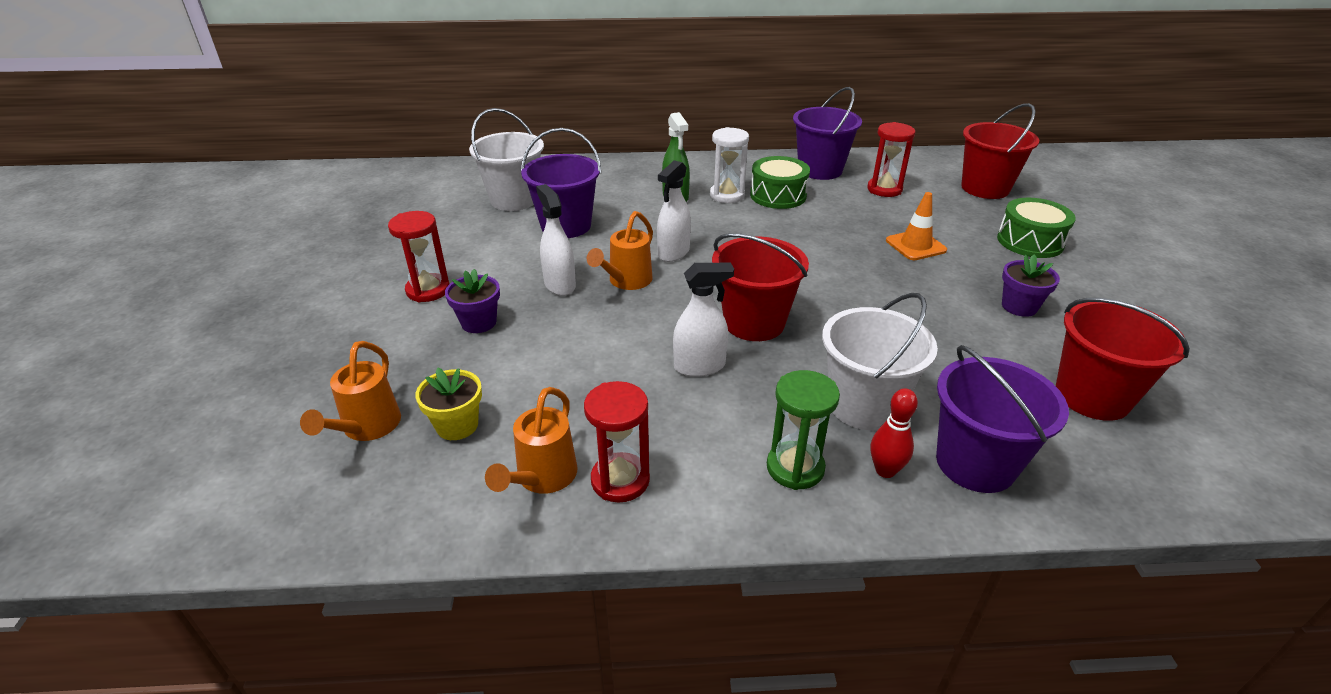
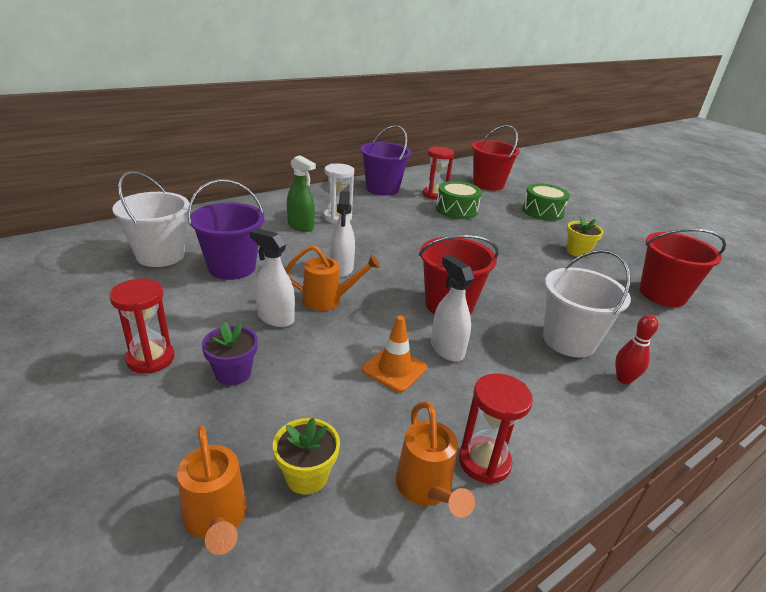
camera: 35 degrees left, 5 degrees down
(626, 281) = (328, 300): orange watering can -> orange watering can turned 90 degrees counterclockwise
(699, 366) = (447, 349): white spray bottle -> white spray bottle turned 75 degrees counterclockwise
(778, 195) = (373, 211): green drum -> green drum (456, 210)
(795, 468) = (578, 399): green hourglass -> none
(915, 245) = (489, 227): orange traffic cone -> orange traffic cone (394, 369)
(975, 463) = (658, 355): purple bucket -> none
(1019, 306) = (577, 252): purple flower pot -> yellow flower pot

